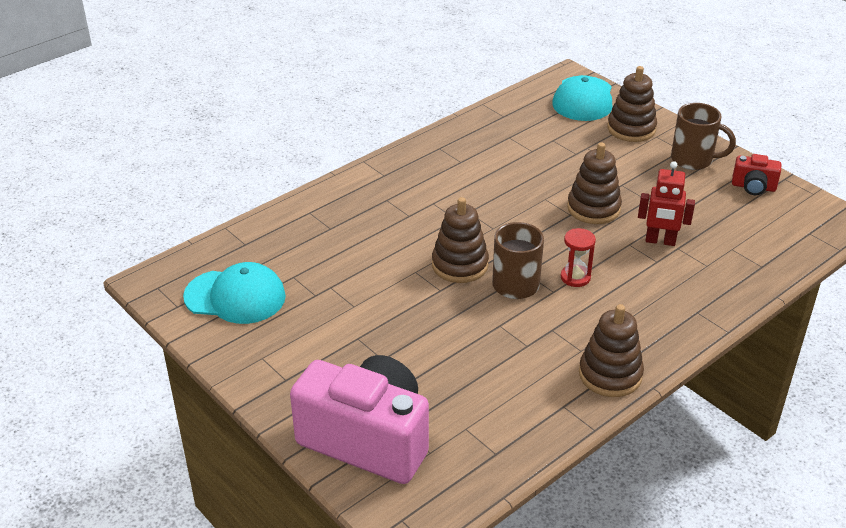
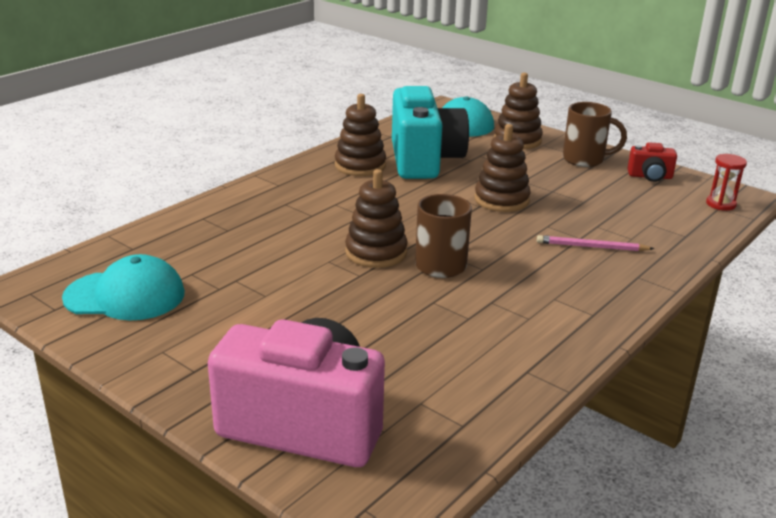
camera: 10 degrees left, 10 degrees down
(530, 151) = (424, 160): none -> turquoise camera
(575, 277) = (501, 255): red hourglass -> red hourglass (720, 204)
(610, 374) = (568, 338): brown stacking toy -> brown stacking toy (360, 166)
(660, 241) = (577, 222): red robot -> none
(664, 273) = (591, 247): none -> pink pencil

